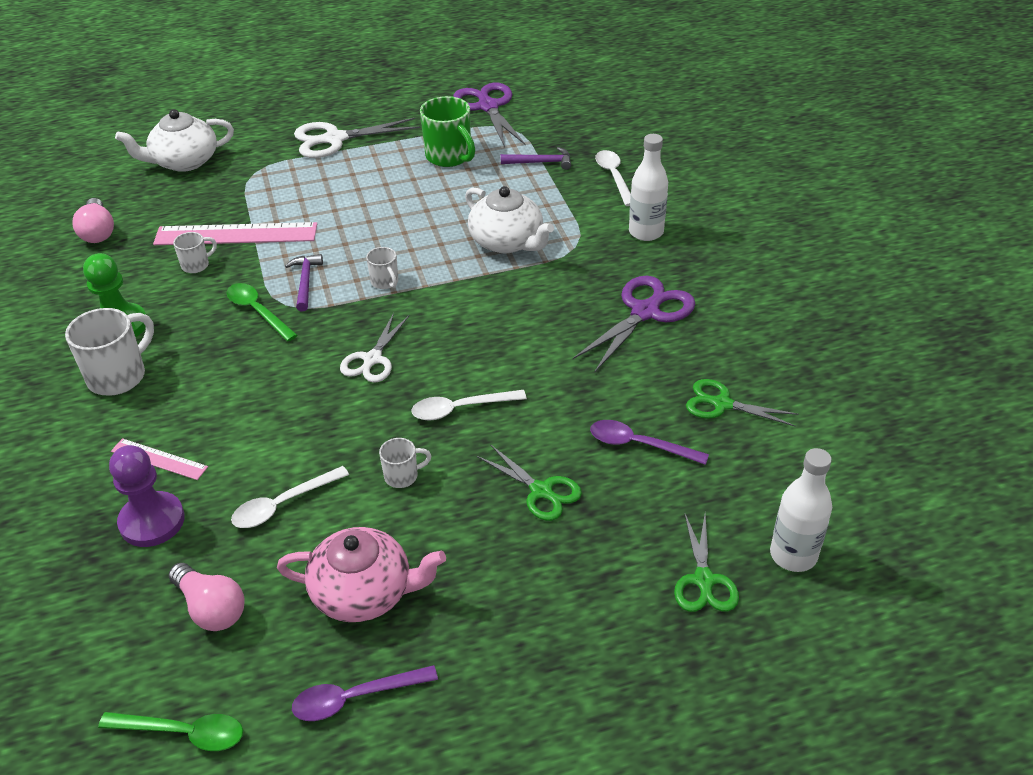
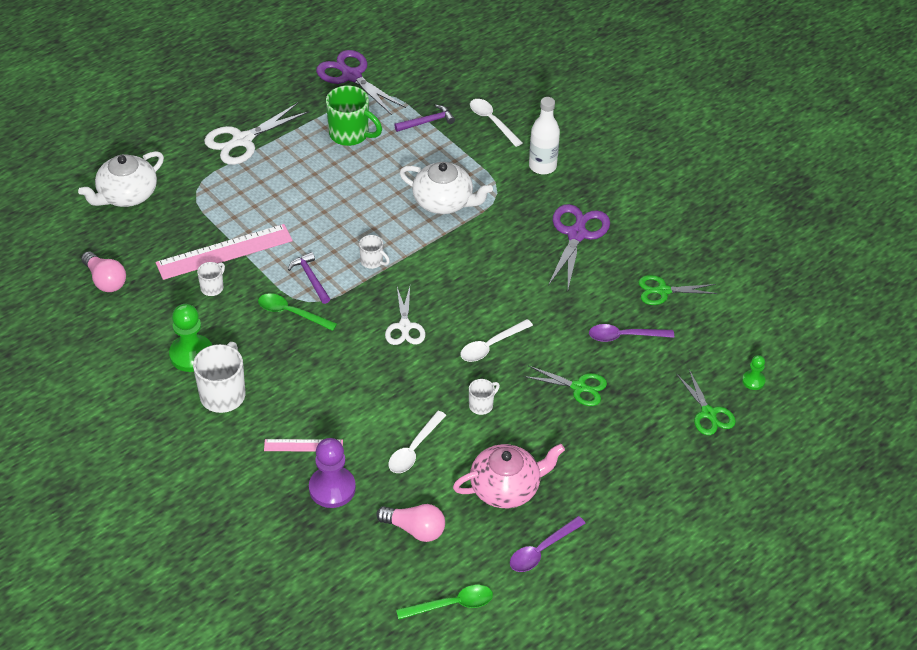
camera: 25 degrees left, 5 degrees up
(793, 555) = (753, 381): white bottle -> green pawn

